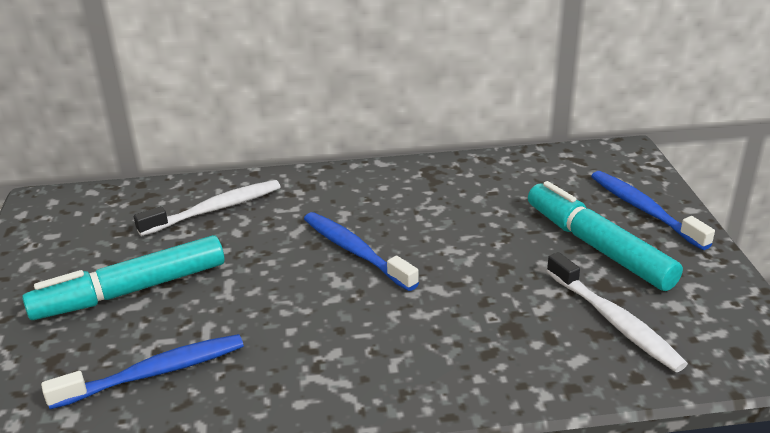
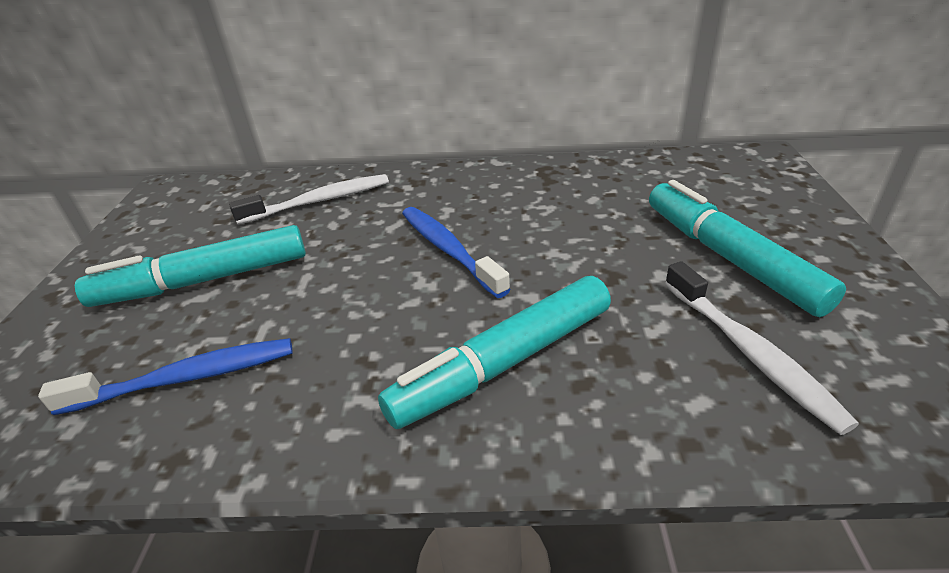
camera: 10 degrees right, 5 degrees up
(424, 342) = (504, 363): none -> turquoise marker
(644, 210) = (786, 218): blue toothbrush -> none

